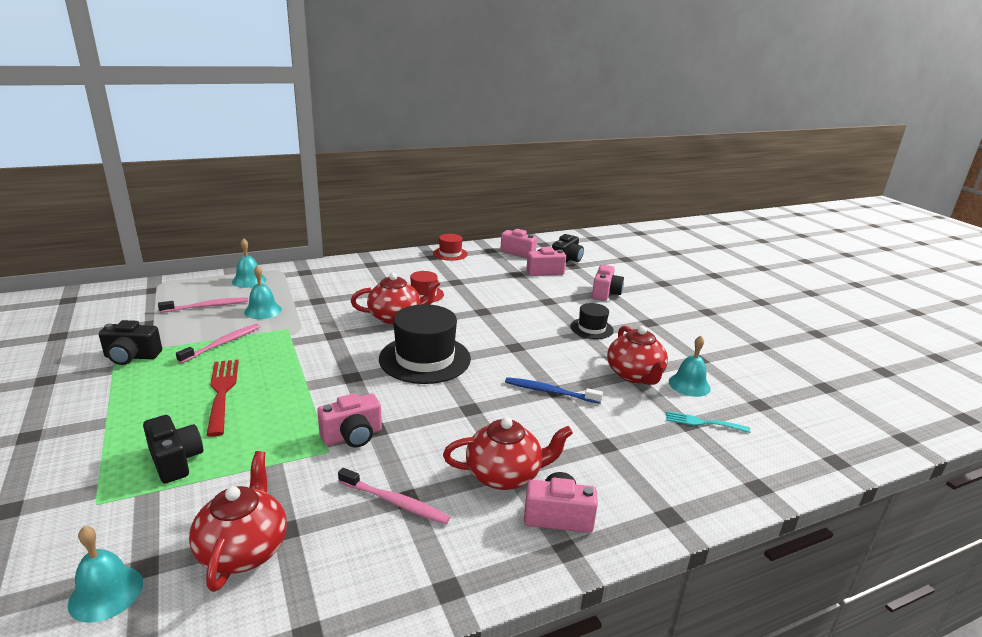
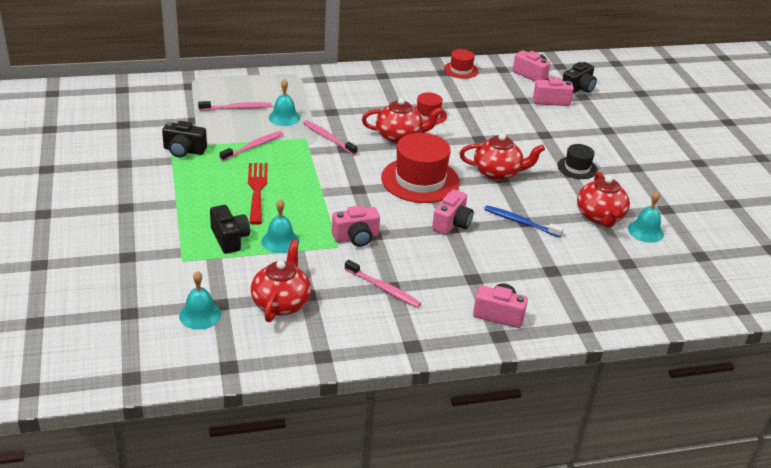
camera: 10 degrees right, 10 degrees up
(249, 280) = (270, 84): turquoise bell -> turquoise bell (280, 241)
(314, 326) = (328, 138): none -> pink toothbrush
(425, 359) = (420, 180): black hat -> red hat
(505, 475) = (467, 281): red teapot -> red teapot (498, 173)
(605, 293) = (604, 132): pink camera -> pink camera (452, 223)
(702, 422) = (641, 264): turquoise fork -> none

